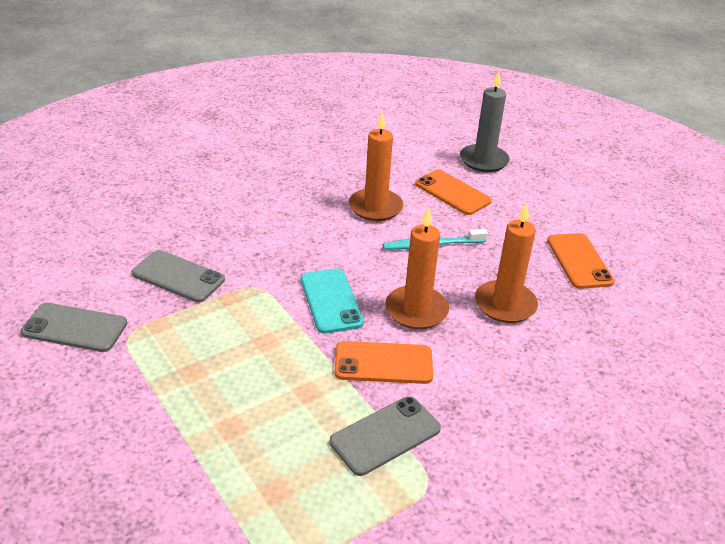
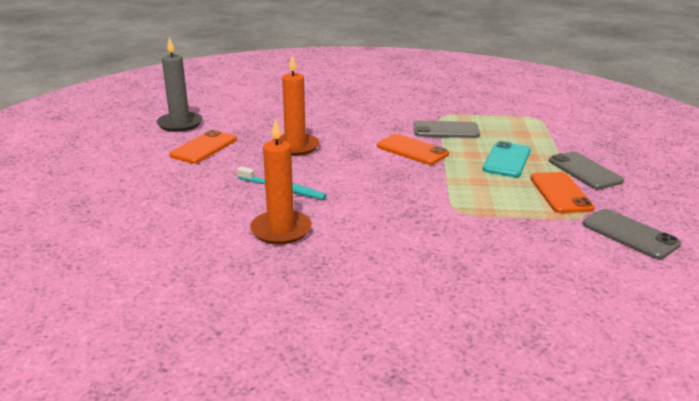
camera: 140 degrees left, 10 degrees down
(178, 276) = (521, 240): grey phone -> grey phone (584, 171)
(331, 301) = (408, 185): turquoise phone -> turquoise phone (507, 160)
(416, 310) = (356, 162): orange candle -> none
(452, 193) = (193, 216): orange phone -> orange phone (560, 193)
(484, 161) = (105, 231): grey candle -> grey candle (180, 124)

